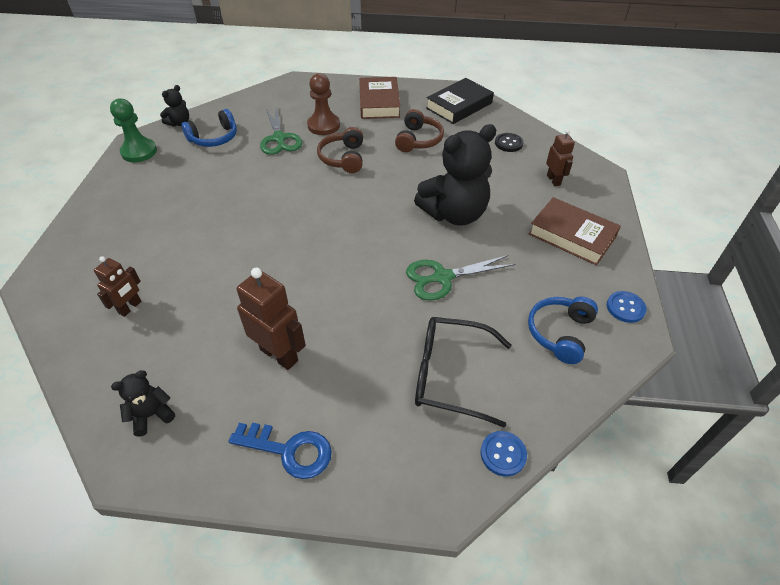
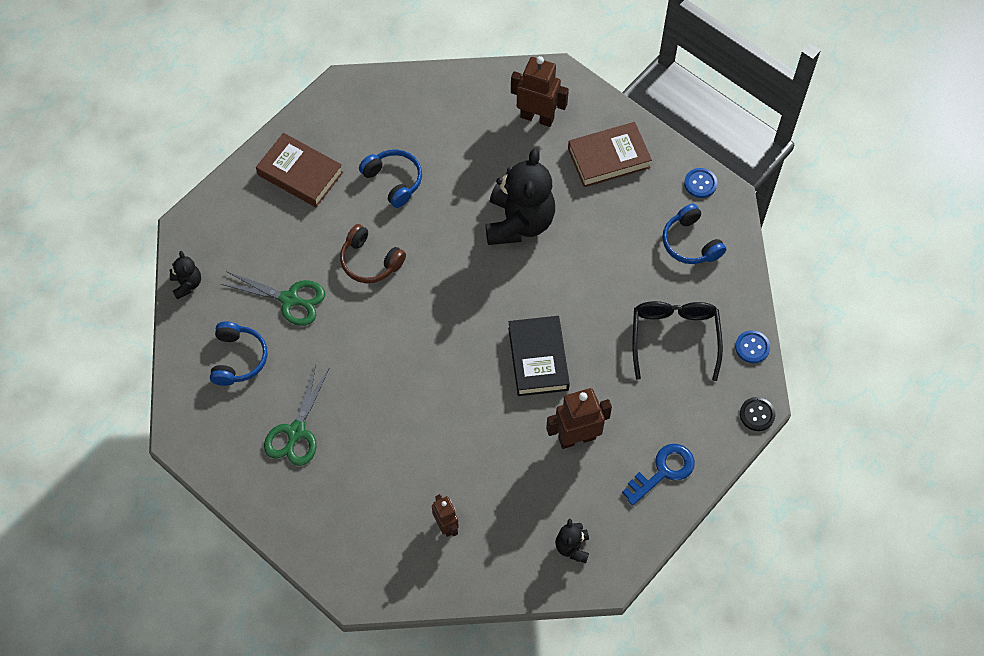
camera: 55 degrees left, 15 degrees up
(139, 152) = (206, 439): green pawn -> none
(179, 123) = (179, 380): black teddy bear -> black teddy bear (187, 284)
(323, 125) = (300, 247): brown pawn -> none
(418, 140) = (394, 181): brown headphones -> blue headphones
(443, 277) = (583, 280): green scissors -> green scissors (296, 432)
(450, 375) = (674, 337): black glasses -> black glasses turned 135 degrees clockwise
(459, 106) = (367, 108): black book -> black book (538, 359)
(508, 143) = (460, 112): black button -> black button (757, 414)
(553, 180) = (537, 117): brown robot -> brown robot, size x1.63

